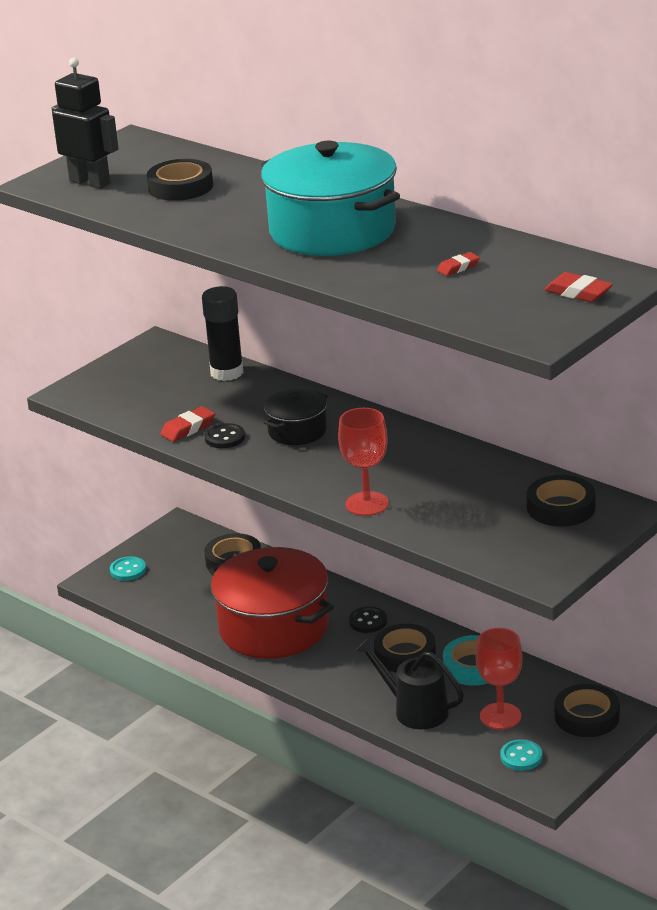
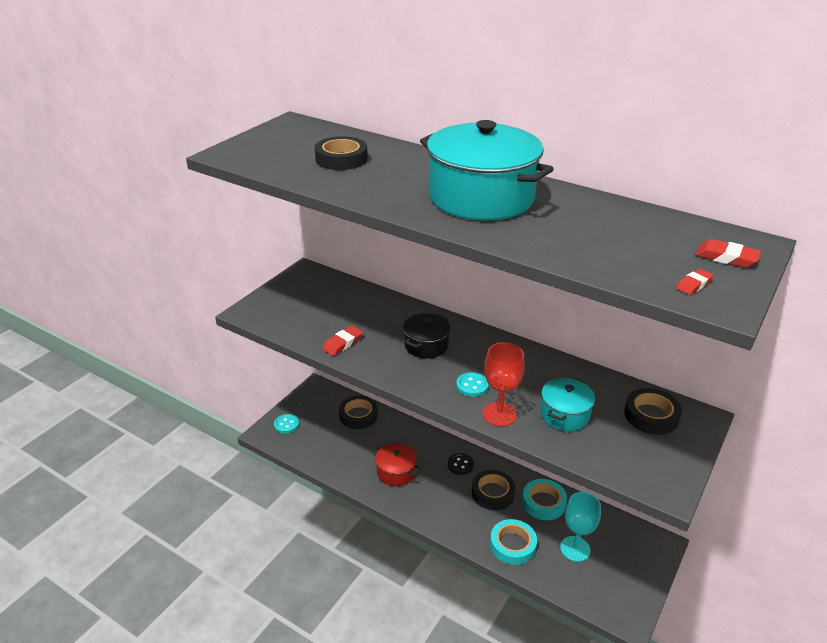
camera: 10 degrees left, 5 degrees up
(90, 182) = (266, 154): black robot -> none
(225, 438) = (372, 352): black button -> none
(227, 373) = (362, 295): black glue stick -> none
(274, 628) = (396, 472): red pot -> red pot, size x0.51
(415, 710) = (512, 545): black watering can -> turquoise tape
(450, 505) = (564, 414): none -> turquoise pot
(458, 267) = (606, 232): red eraser -> red eraser (693, 285)
(500, 716) = (575, 549): red goblet -> turquoise goblet
(521, 757) = (601, 588): turquoise button -> turquoise button (472, 386)
(587, 716) = (636, 547): black tape -> none

